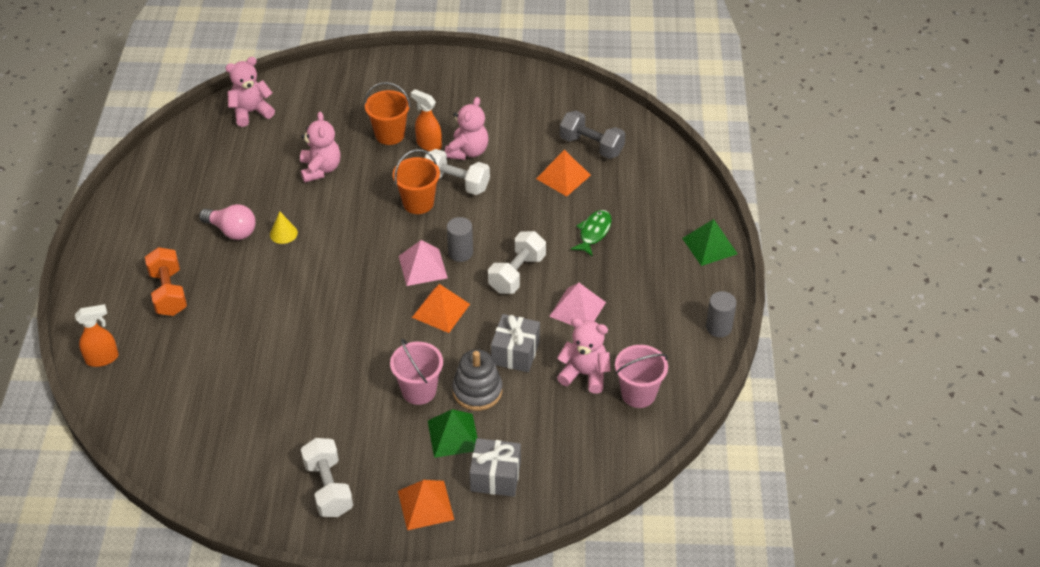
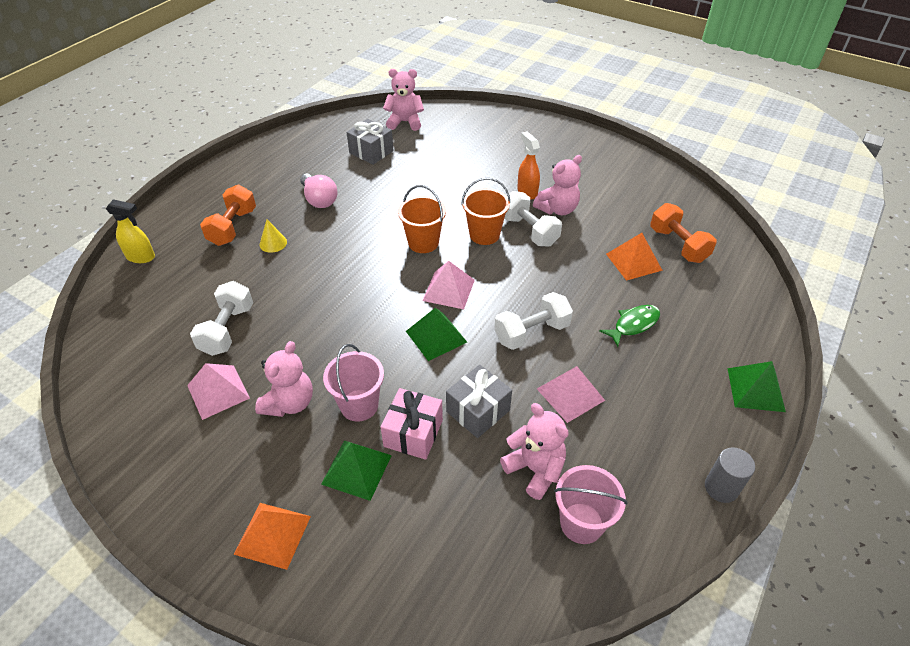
camera: 30 degrees right, 0 degrees up
(102, 358) = (141, 257): orange spray bottle -> yellow spray bottle
(283, 233) = (356, 216): yellow cone -> yellow cone (273, 243)
(291, 434) = (218, 391): none -> pink pyramid
(320, 169) = (424, 179): pink teddy bear -> pink teddy bear (289, 403)
(328, 488) = (203, 464): white dumbbell -> white dumbbell (227, 330)
(390, 134) = (500, 173): orange bucket -> orange bucket (423, 243)
(441, 310) = (436, 336): orange pyramid -> green pyramid
(460, 252) = (491, 291): grey cylinder -> none
(477, 391) = (413, 433): grey stacking toy -> pink gift
(495, 476) = (364, 541): grey gift -> grey gift (371, 152)
(591, 146) = (678, 245): grey dumbbell -> orange dumbbell

